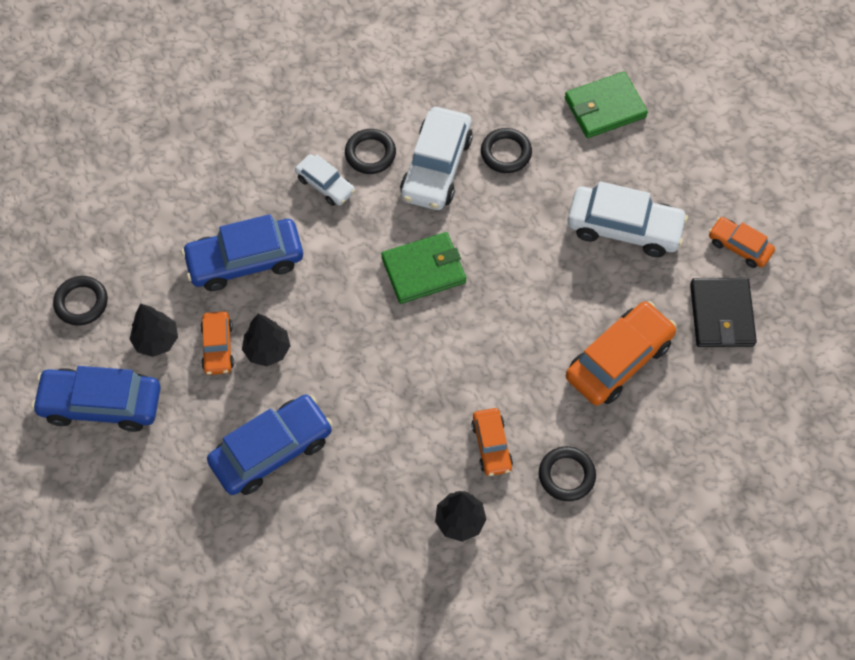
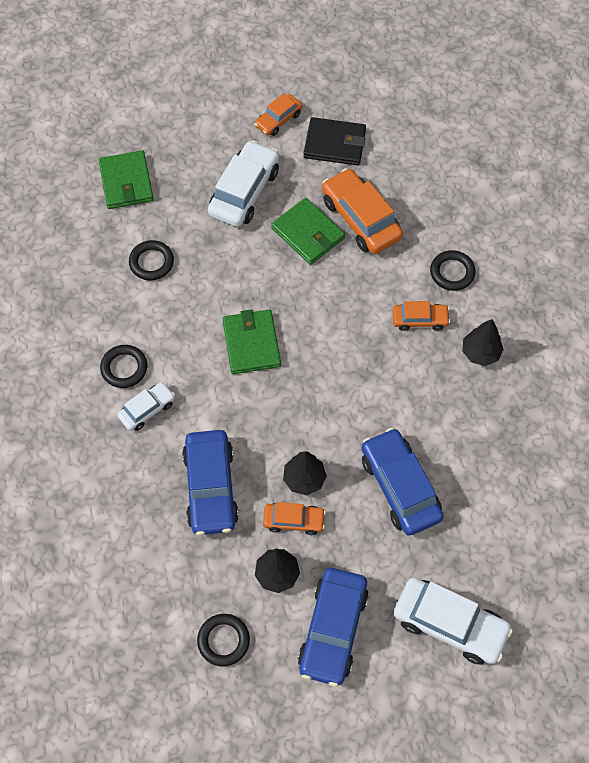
camera: 80 degrees left, 0 degrees up
(436, 167) = (152, 317): white car -> white car (450, 624)
(583, 305) = (308, 233): none -> green wallet

